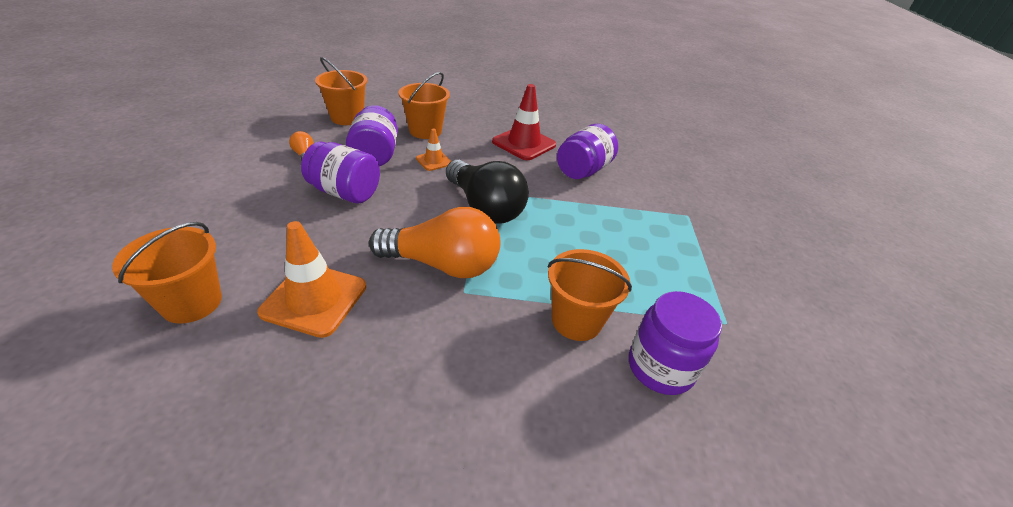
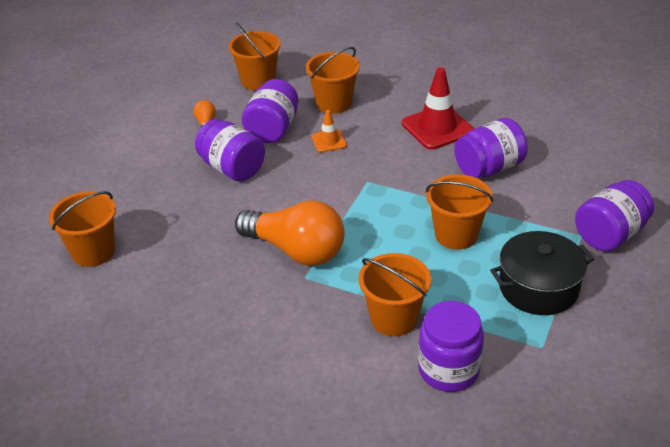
camera: 25 degrees right, 0 degrees up
(314, 299) = (181, 264): orange traffic cone -> none
(484, 207) = (359, 199): black light bulb -> none
(588, 228) = (456, 235): none -> orange bucket
(686, 265) = (538, 287): none -> black pot
(708, 212) = (610, 234): none -> purple jar

